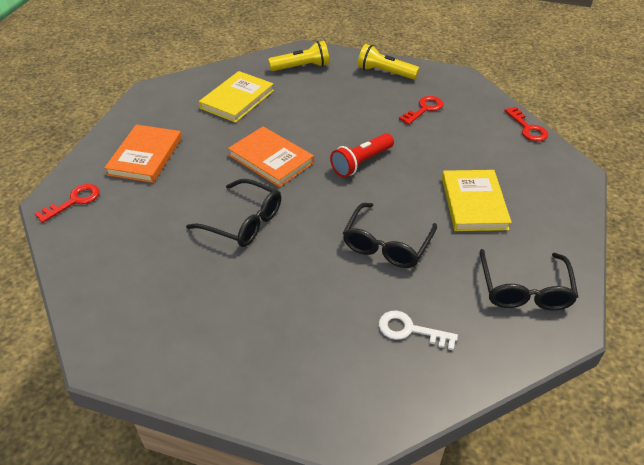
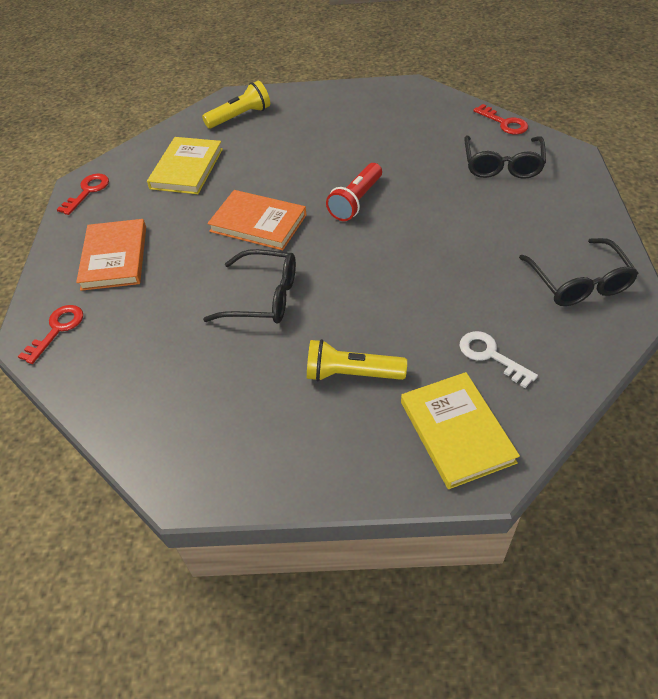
camera: 15 degrees left, 5 degrees up
(385, 73) = (332, 101): yellow flashlight -> yellow flashlight (351, 374)
(386, 245) = (424, 278): black glasses -> black glasses (502, 165)
(410, 330) = (490, 355): white key -> white key turned 45 degrees clockwise
(424, 109) = (392, 129): red key -> red key (88, 191)
(474, 203) = (489, 211): yellow book -> yellow book (456, 431)

